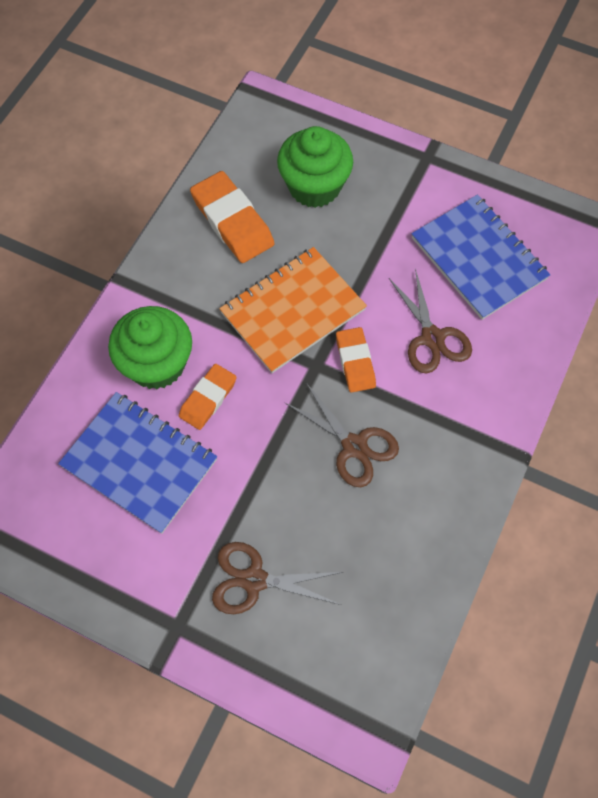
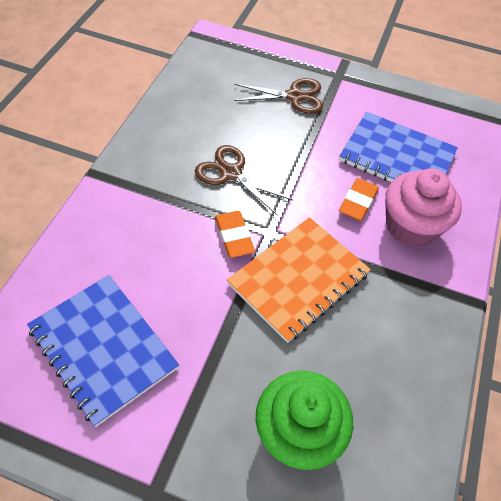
camera: 170 degrees right, 10 degrees down
(156, 364) = (410, 226): green cupcake -> pink cupcake
(232, 221) = (383, 376): orange eraser -> none
(432, 338) = (161, 261): brown scissors -> none

